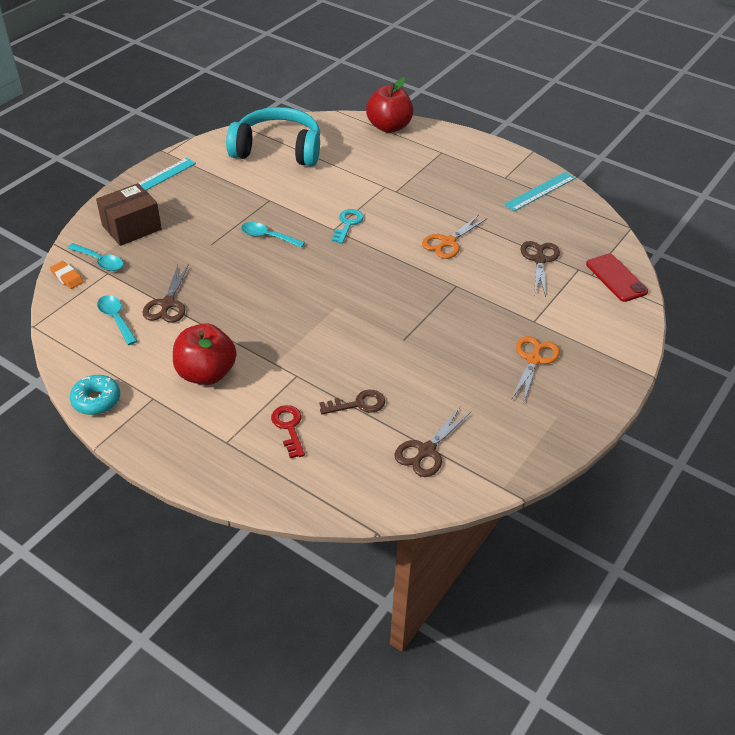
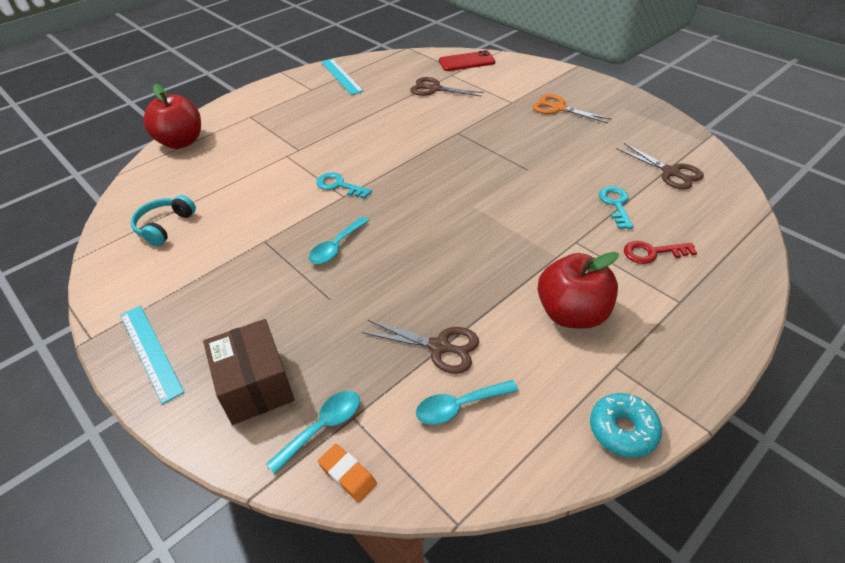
camera: 75 degrees left, 0 degrees up
(67, 277) = (347, 474): orange eraser -> orange eraser turned 75 degrees clockwise
(278, 150) = (164, 226): turquoise headphones -> turquoise headphones, size x0.50
(358, 404) = (616, 205): brown key -> turquoise key
(448, 242) = (394, 129): orange scissors -> none

